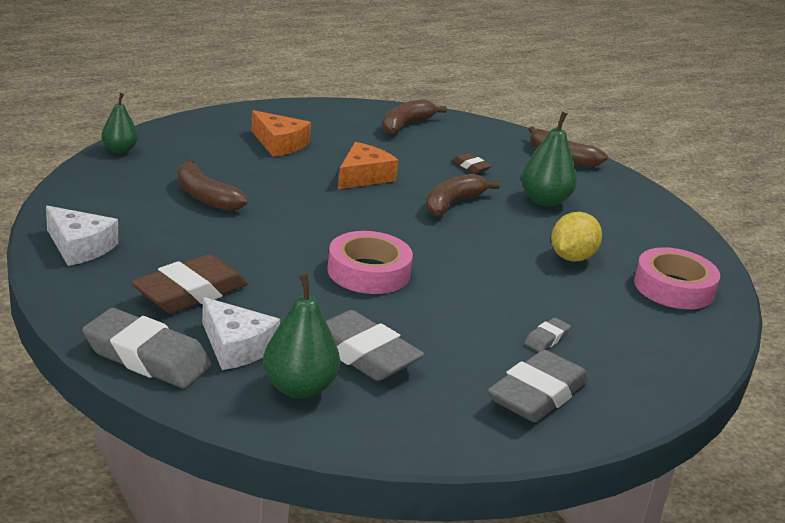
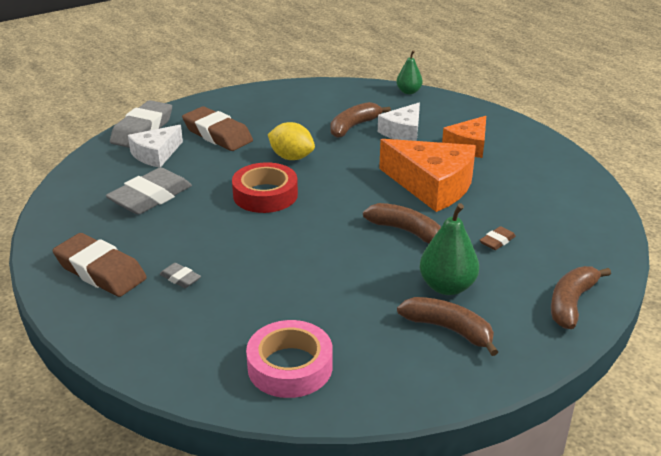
camera: 90 degrees right, 5 degrees up
(79, 247) = (264, 97): white cheese -> white cheese (403, 132)
(299, 388) = (111, 177): green pear -> none
(363, 176) = (432, 185): orange cheese -> orange cheese, size x1.66
(368, 272) = (265, 195): pink tape -> red tape
(406, 125) = (567, 202): brown banana -> brown banana (449, 329)
(537, 395) = (100, 271): grey eraser -> brown eraser
(572, 257) = (328, 299): yellow lemon -> yellow lemon (291, 157)

